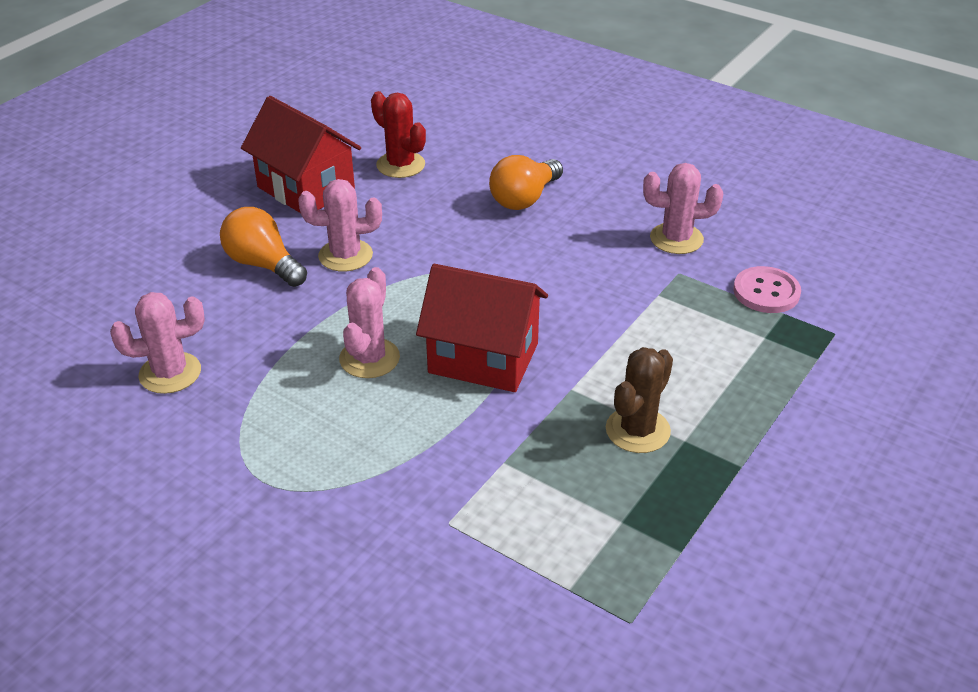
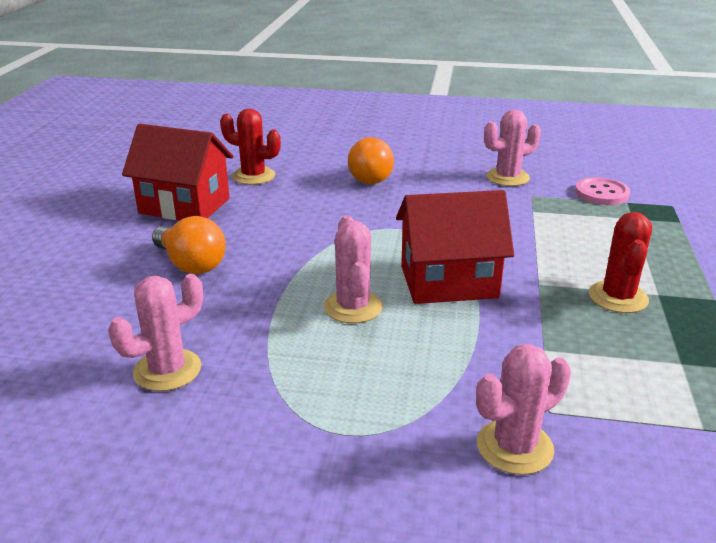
camera: 25 degrees left, 10 degrees down
(263, 264) = (191, 264): orange light bulb -> orange light bulb turned 150 degrees counterclockwise
(345, 255) = (262, 241): pink cactus -> pink cactus (514, 447)
(637, 430) = (618, 297): brown cactus -> red cactus

